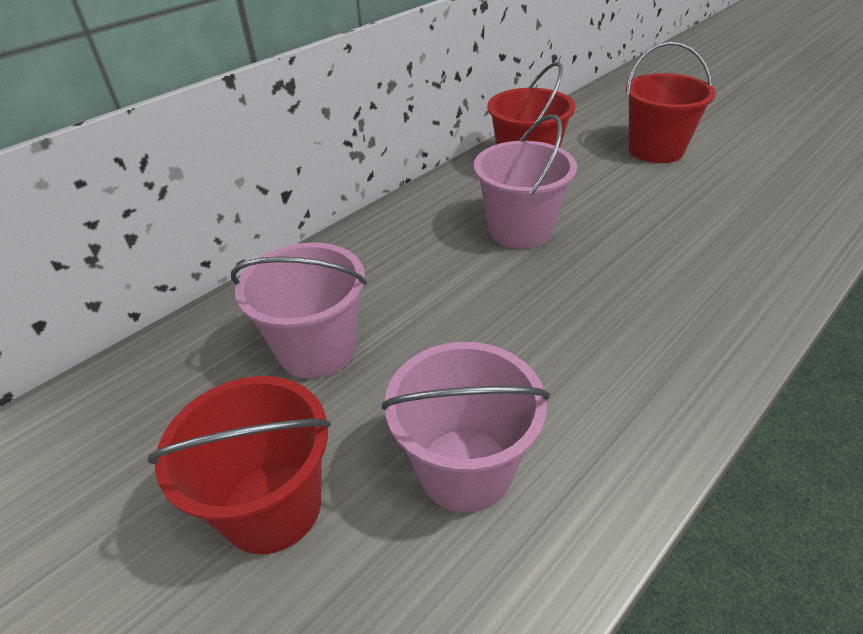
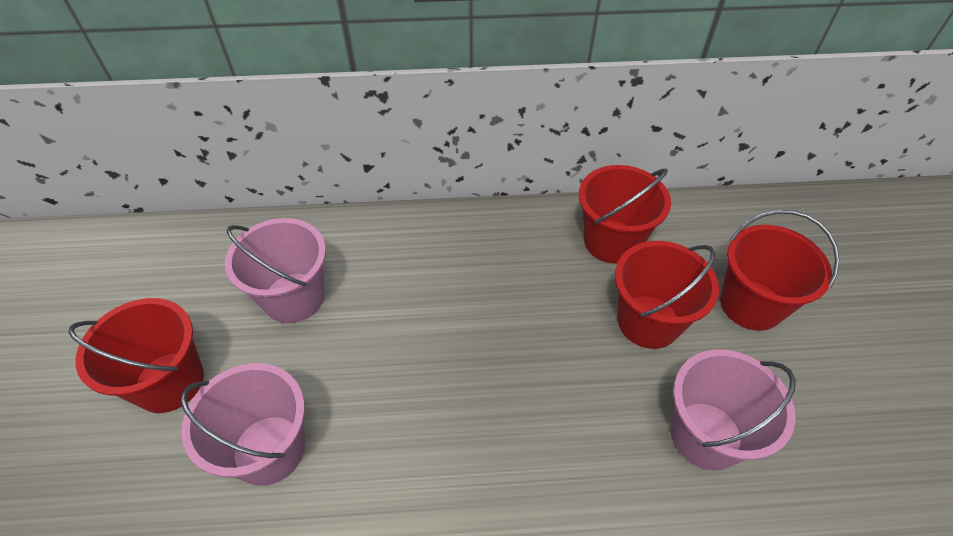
camera: 40 degrees right, 10 degrees up
(520, 230) = (524, 301): pink bucket -> pink bucket (705, 435)
(615, 191) = (648, 321): none -> red bucket

